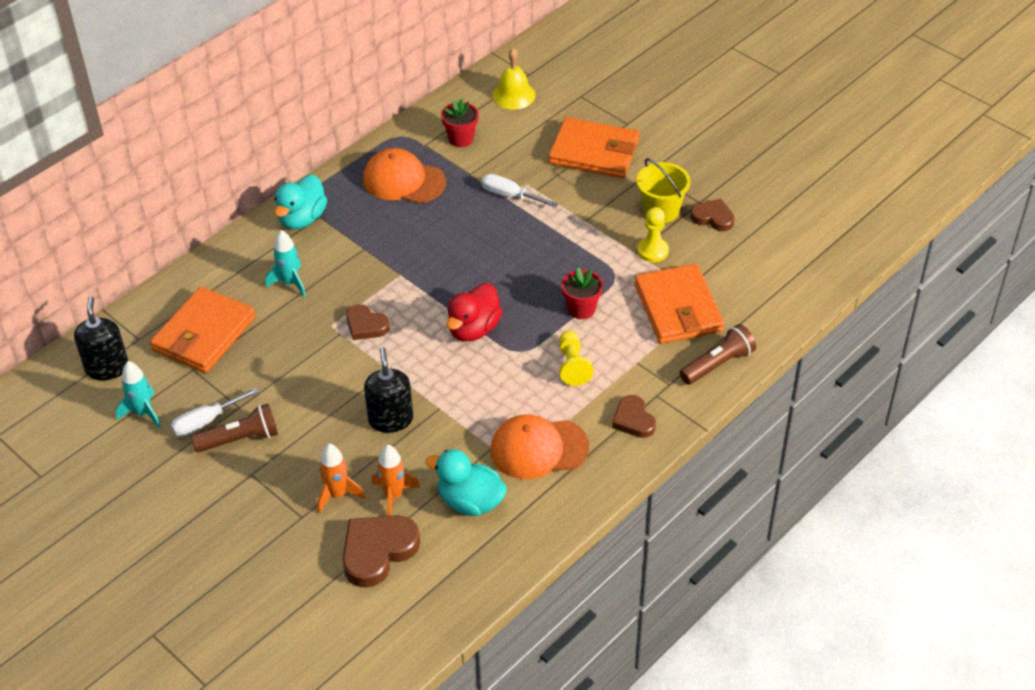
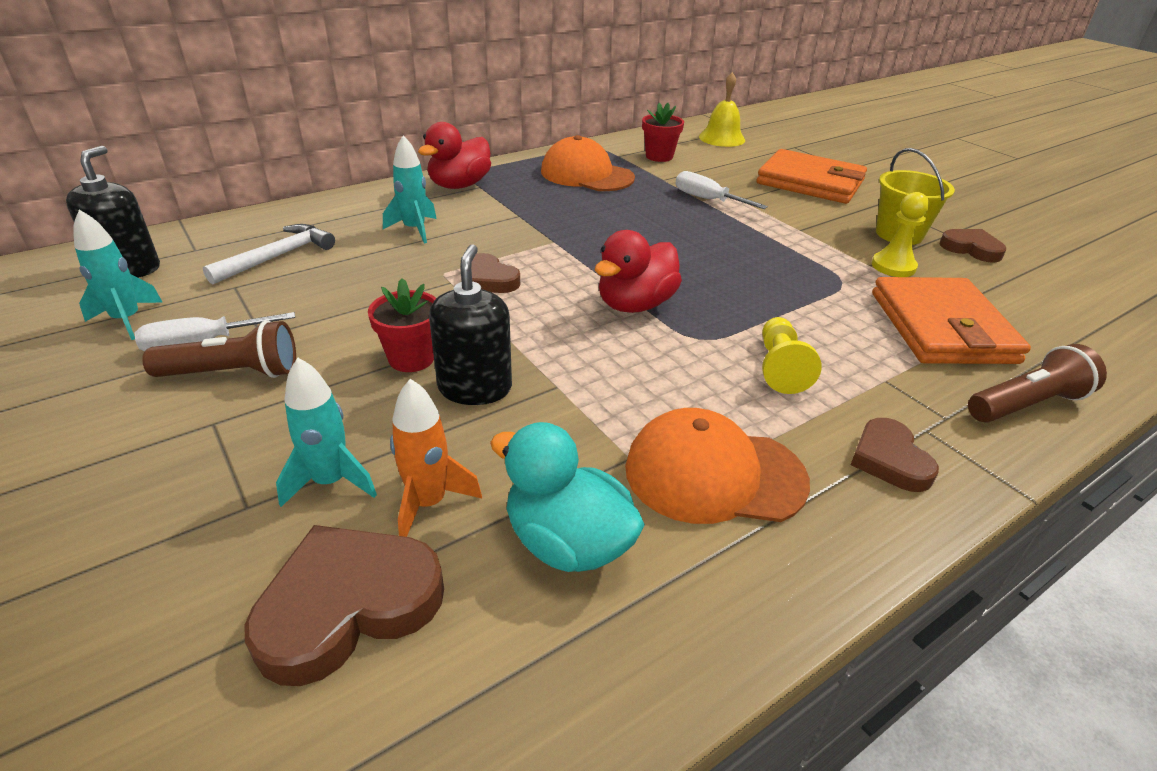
camera: 10 degrees right, 10 degrees down
(204, 334) = (277, 257): orange wallet -> white hammer
(302, 219) = (459, 185): turquoise duck -> red duck
(337, 495) = (331, 482): orange rocket -> turquoise rocket
(581, 309) = (794, 307): red flower pot -> red flower pot (411, 358)

